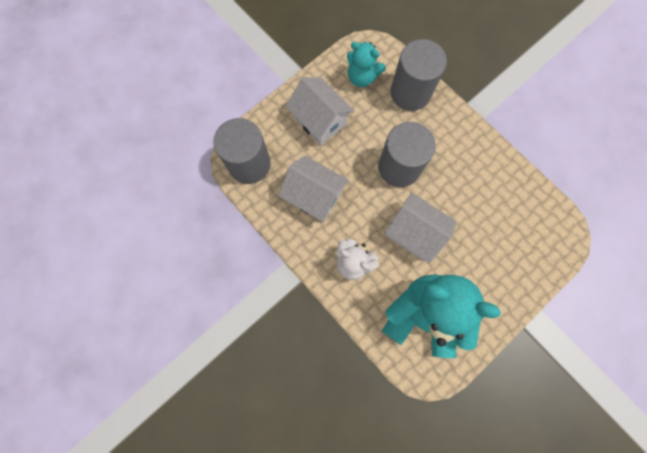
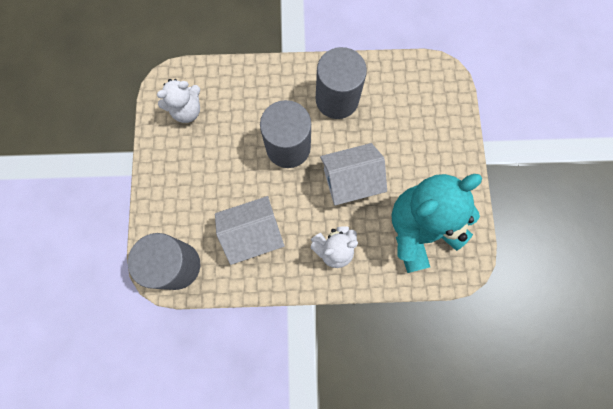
camera: 50 degrees left, 0 degrees up
(320, 121) = (193, 175): white house -> none
(362, 77) = (187, 110): turquoise teddy bear -> white teddy bear
(410, 92) = (235, 85): grey cylinder -> grey cylinder (337, 99)

